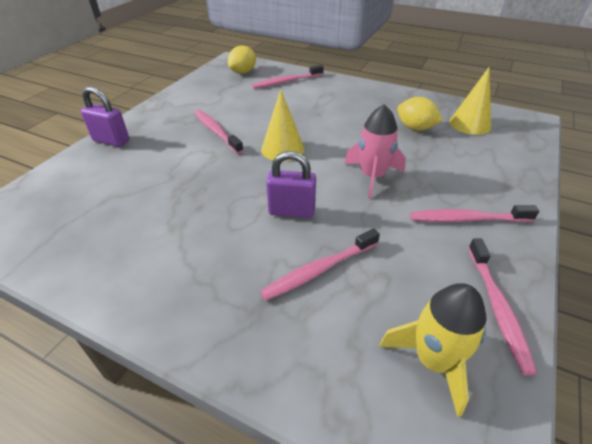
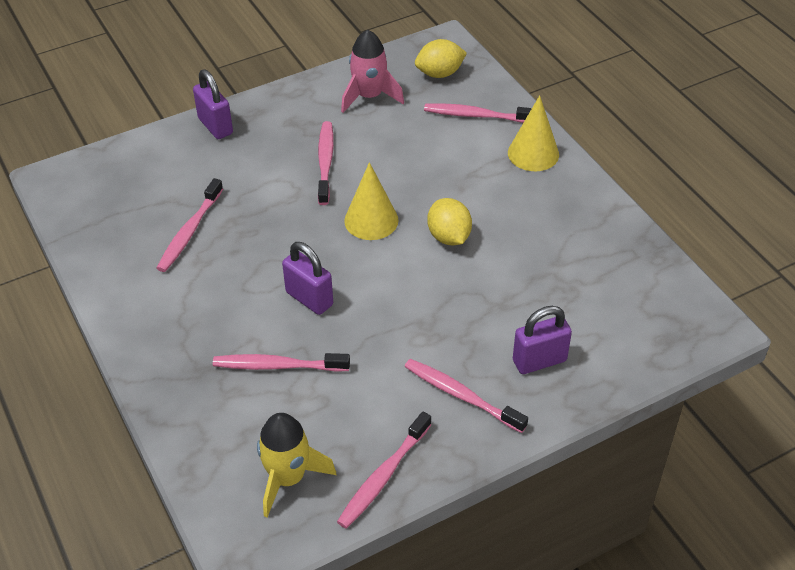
camera: 35 degrees right, 5 degrees up
(147, 210) = (189, 232): none -> pink toothbrush
(372, 177) = (425, 302): pink rocket -> pink rocket (369, 96)
(415, 128) = (550, 265): yellow lemon -> yellow lemon (449, 237)
(470, 124) = (625, 292): yellow cone -> yellow cone (533, 153)
(480, 176) = (539, 361): none -> purple padlock

